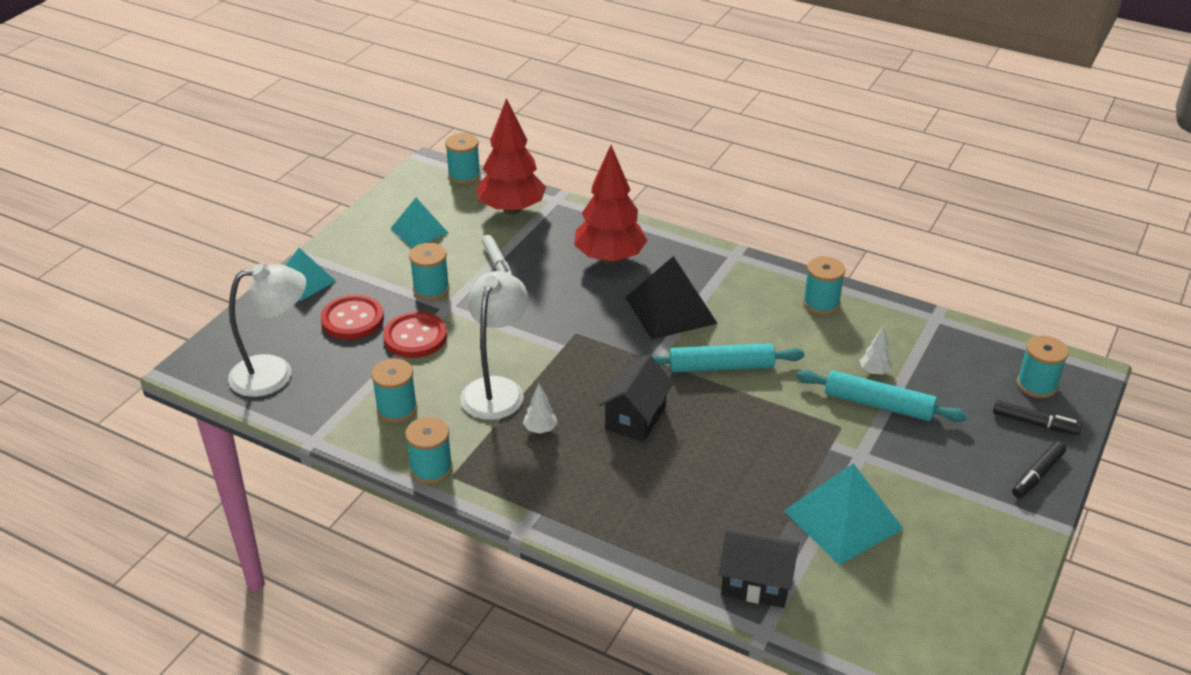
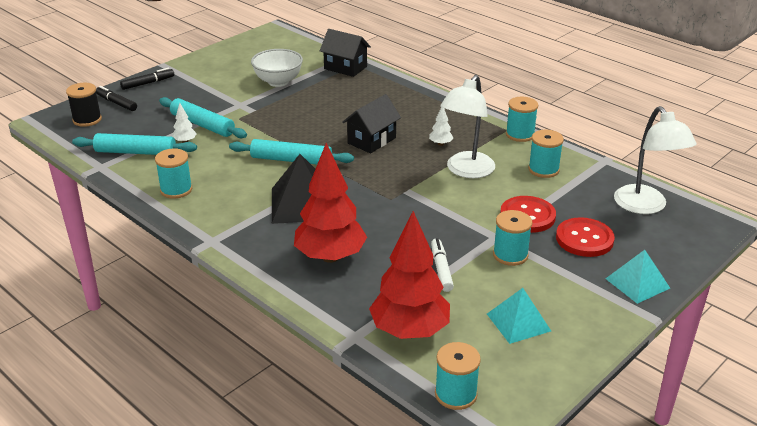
camera: 165 degrees left, 5 degrees down
(274, 373) = (645, 206): white lamp -> white lamp turned 105 degrees counterclockwise
(843, 519) = (278, 82): turquoise pyramid -> white bowl
(917, 344) = (136, 152): none -> turquoise rolling pin
(1036, 385) = (87, 119): turquoise spool -> black spool

